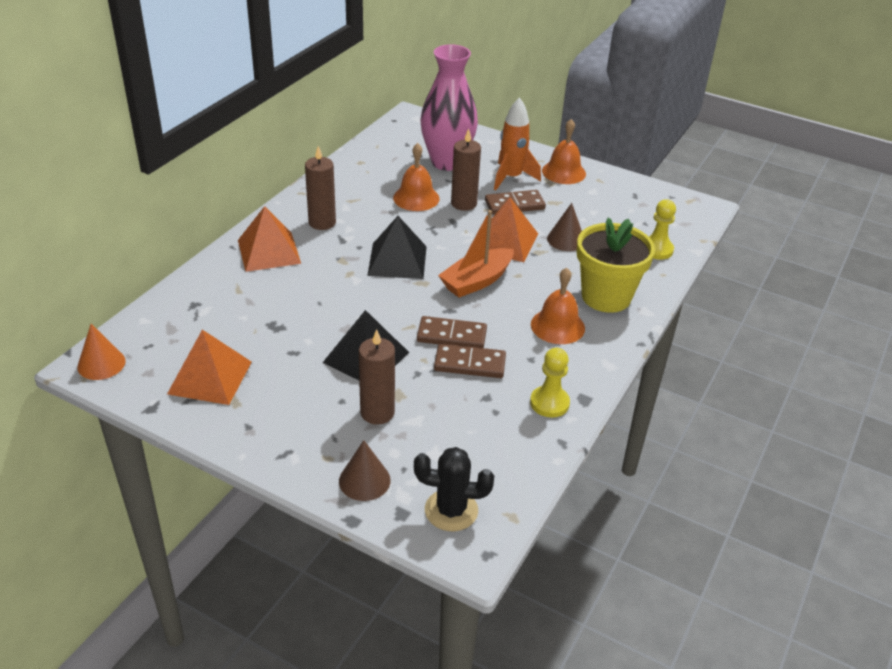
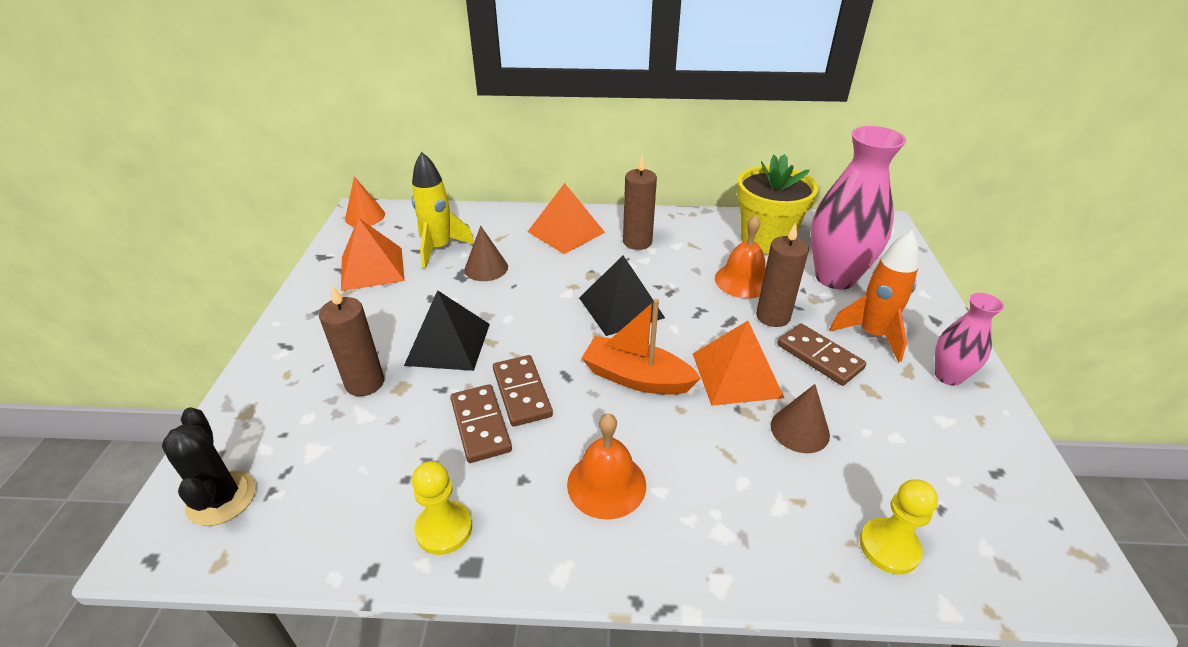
camera: 65 degrees right, 0 degrees up
(219, 328) = (439, 248): none -> yellow rocket
(364, 480) = (258, 411): brown cone -> brown cone (486, 268)
(563, 172) = (948, 376): orange bell -> pink vase
(606, 297) = (712, 518): yellow flower pot -> yellow flower pot (765, 240)

